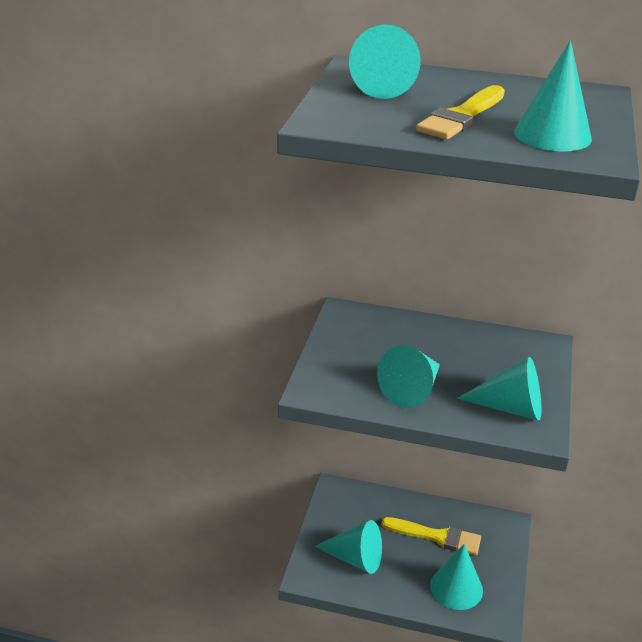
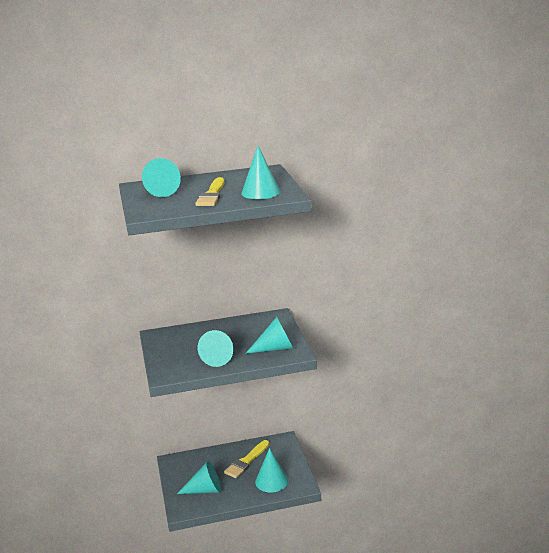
camera: 25 degrees left, 10 degrees down
(436, 536) = (246, 461): yellow brush -> yellow brush turned 135 degrees clockwise

